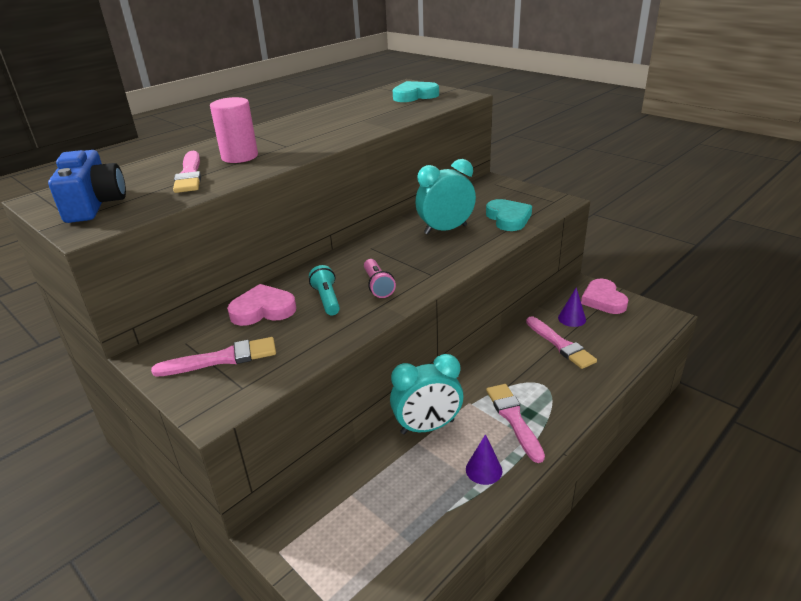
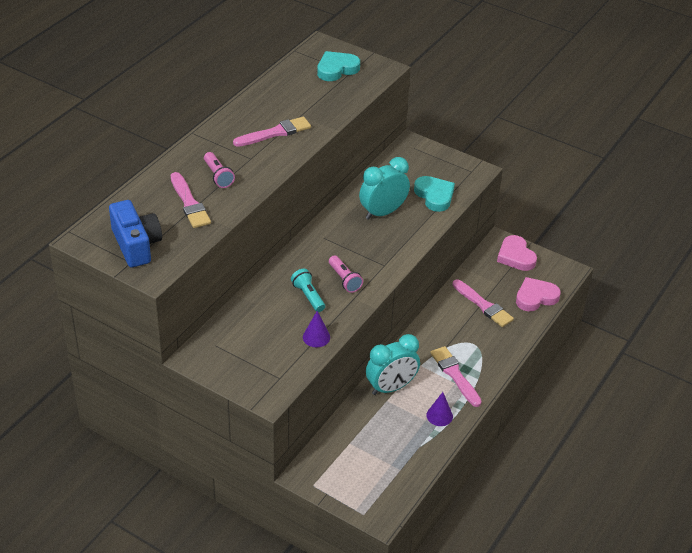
camera: 15 degrees left, 10 degrees up
(222, 359) = (252, 356): pink brush -> pink brush (275, 133)
(239, 157) = (218, 176): pink cylinder -> pink flashlight
(263, 310) = (261, 310): pink heart -> pink heart (535, 297)
(572, 318) = (490, 278): purple cone -> purple cone (316, 337)

